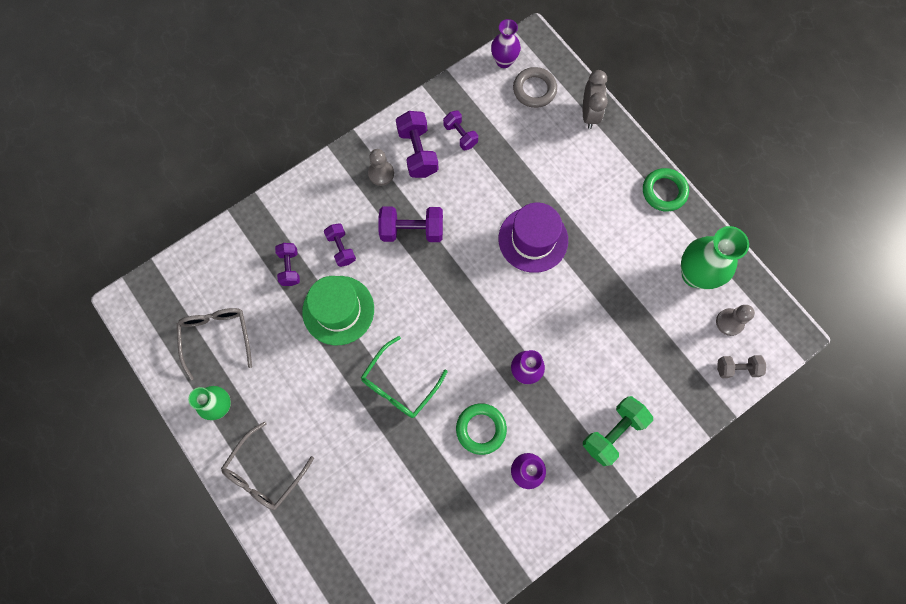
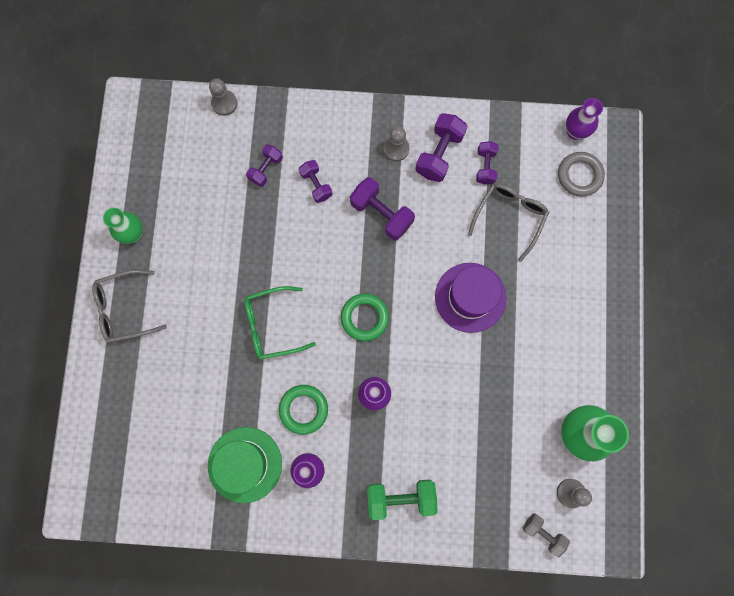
camera: 40 degrees right, 5 degrees up
(211, 243) = (224, 103): none -> grey pawn
(217, 337) = (171, 180): grey glasses -> grey glasses (509, 217)
(338, 310) = (274, 231): green hat -> green hat (245, 464)
(341, 248) = (316, 185): purple dumbbell -> purple dumbbell turned 45 degrees counterclockwise
(589, 114) = (607, 232): grey clock -> none
(664, 191) = (613, 345): green ring -> green ring (364, 318)

